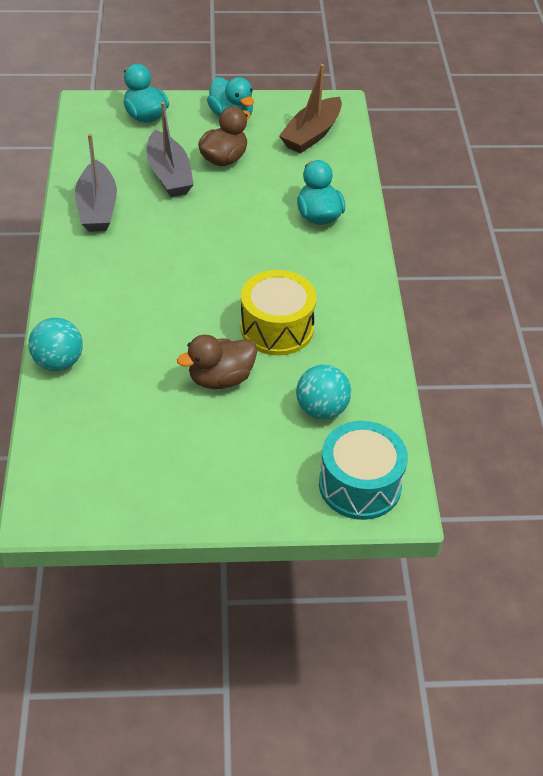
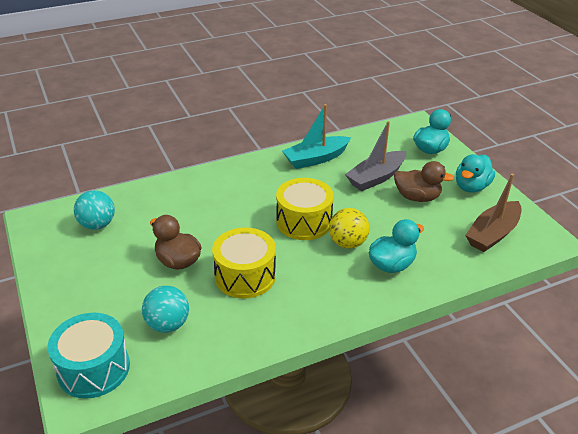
camera: 70 degrees right, 10 degrees down
(58, 362) = (162, 187): turquoise ball -> turquoise ball (97, 225)
(97, 208) = (316, 159): grey boat -> turquoise boat
(212, 255) = (304, 222): none -> yellow drum
(268, 235) = (347, 243): none -> yellow ball
(312, 134) = (492, 234): brown boat -> brown boat turned 60 degrees counterclockwise

